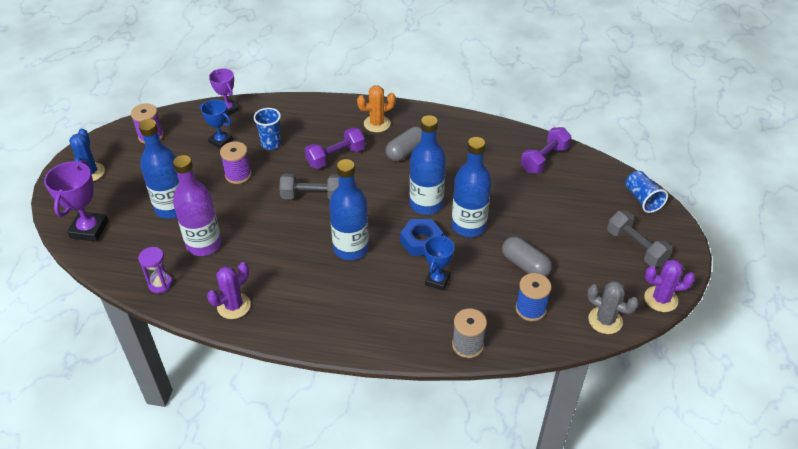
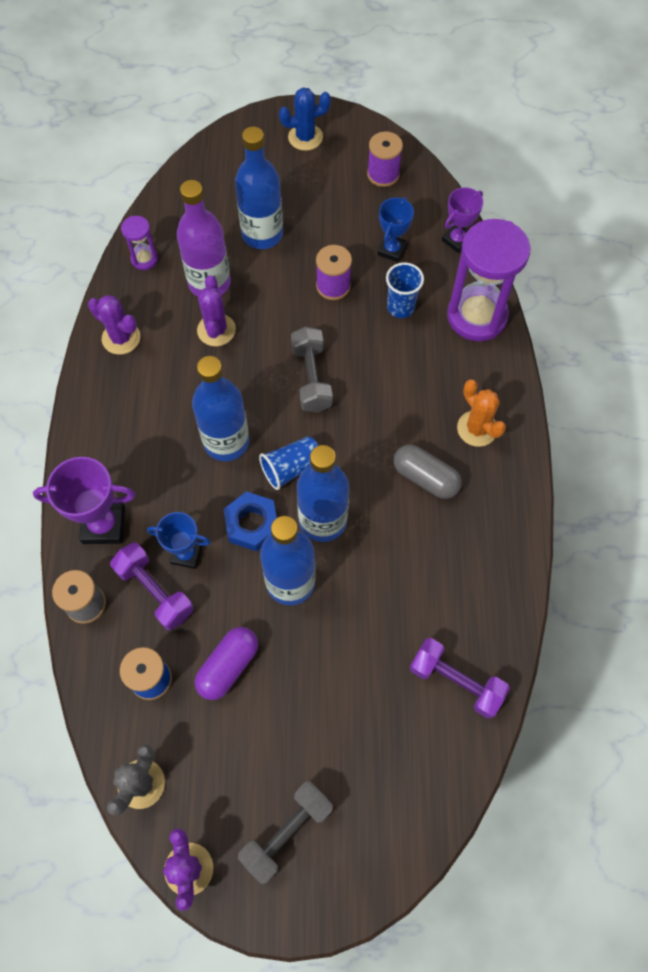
camera: 80 degrees right, 20 degrees up
(89, 229) = (215, 168): purple trophy -> purple trophy (104, 525)
(250, 244) = (216, 330): none -> purple cactus
(292, 110) = (477, 316): none -> purple hourglass
(336, 157) = (393, 390): purple dumbbell -> purple dumbbell (155, 591)
(525, 265) = (228, 666): grey capsule -> purple capsule
(642, 199) = (395, 846): blue cup -> blue cup (291, 468)

